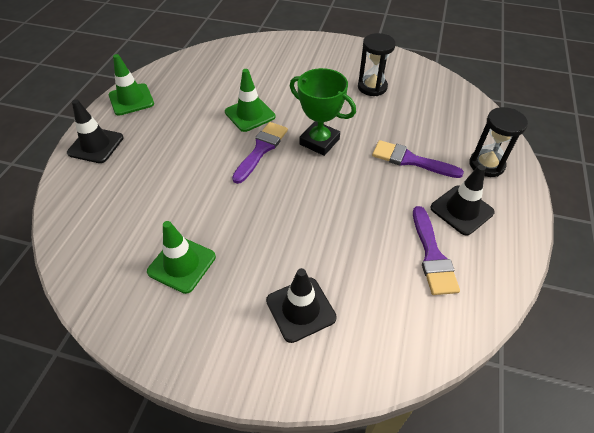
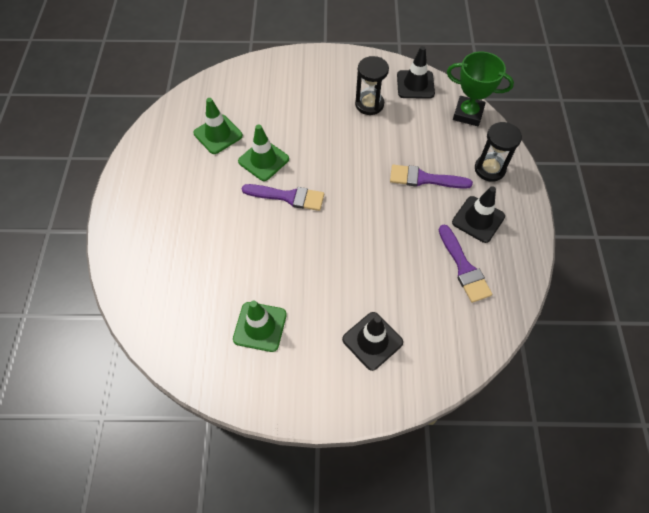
camera: 15 degrees left, 10 degrees up
(96, 145) = (127, 227): black traffic cone -> black traffic cone (415, 84)
(131, 99) = (139, 167): green traffic cone -> green traffic cone (218, 134)
(261, 149) = (288, 197): purple brush -> purple brush turned 90 degrees clockwise
(319, 141) = (338, 177): green trophy -> green trophy (468, 114)

